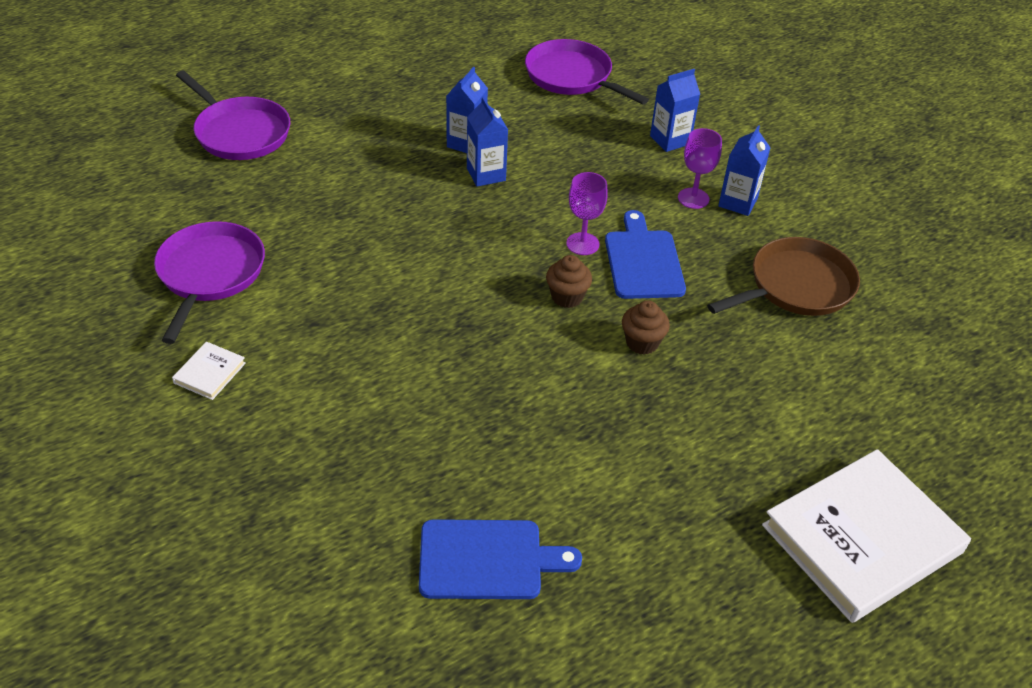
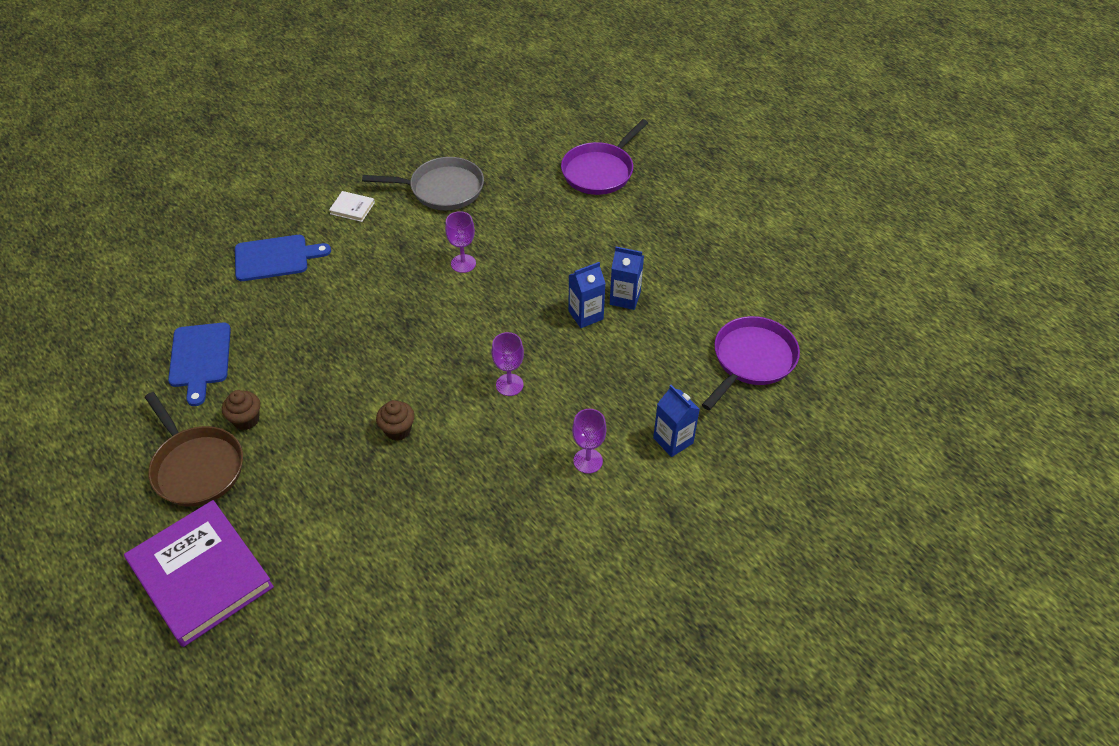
camera: 85 degrees right, 5 degrees up
(210, 274) = (442, 189): purple pan -> grey pan
(369, 265) = (463, 263): none -> purple goblet
(567, 297) = (444, 379): brown cupcake -> brown cupcake (246, 420)
(643, 261) = (495, 426): blue cutting board -> blue cutting board (275, 258)
(738, 202) = (590, 496): blue carton -> none
(796, 286) = (479, 541): brown pan -> brown pan (197, 467)
(862, 539) = (201, 575): white book -> purple book

